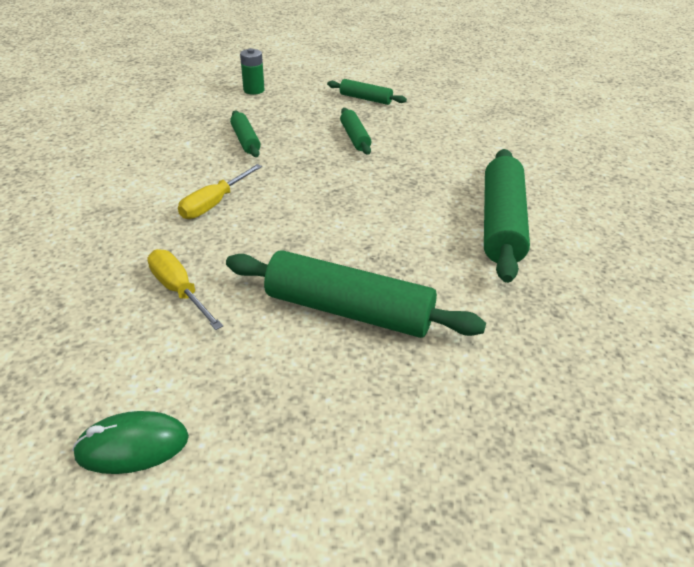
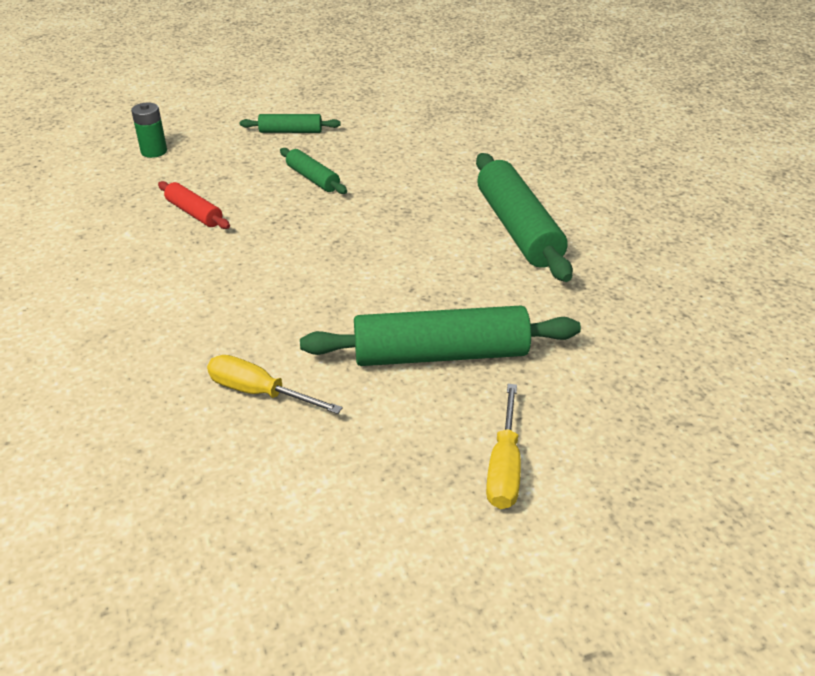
camera: 25 degrees left, 0 degrees up
(132, 446) = (339, 546): green mouse -> none
(214, 204) = (219, 293): yellow screwdriver -> yellow screwdriver (504, 466)
(245, 140) = (194, 213): green rolling pin -> red rolling pin

